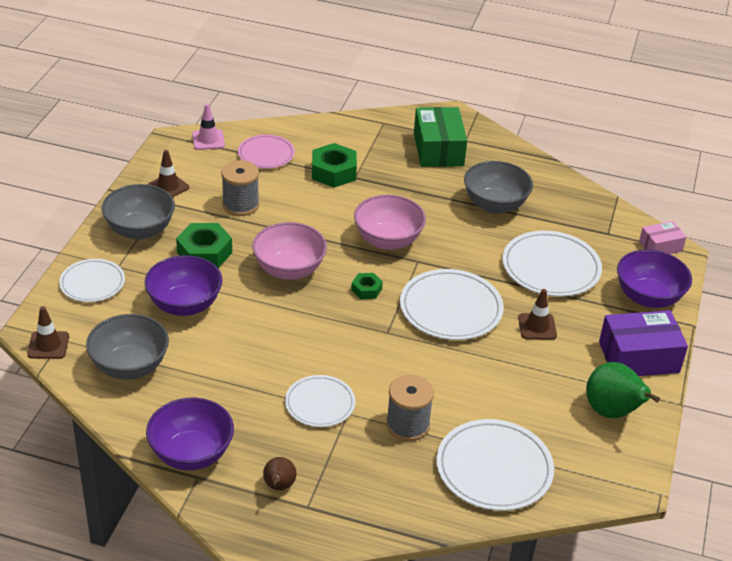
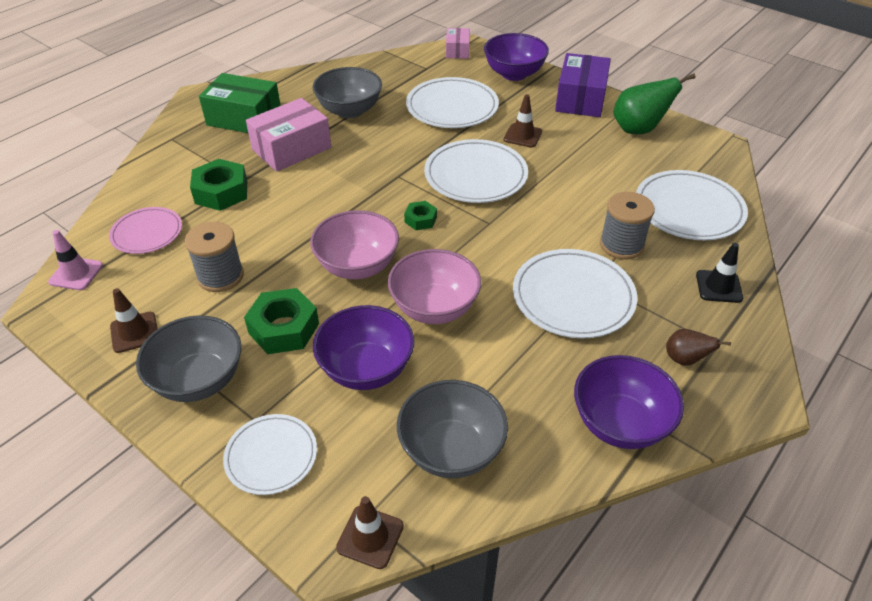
camera: 65 degrees left, 5 degrees up
(320, 403) = (573, 297): white plate -> white plate, size x1.60
(386, 502) = (719, 286): none -> black traffic cone
(388, 240) = (356, 186): pink bowl -> pink bowl (434, 308)
(414, 189) = (291, 149): none -> pink box

